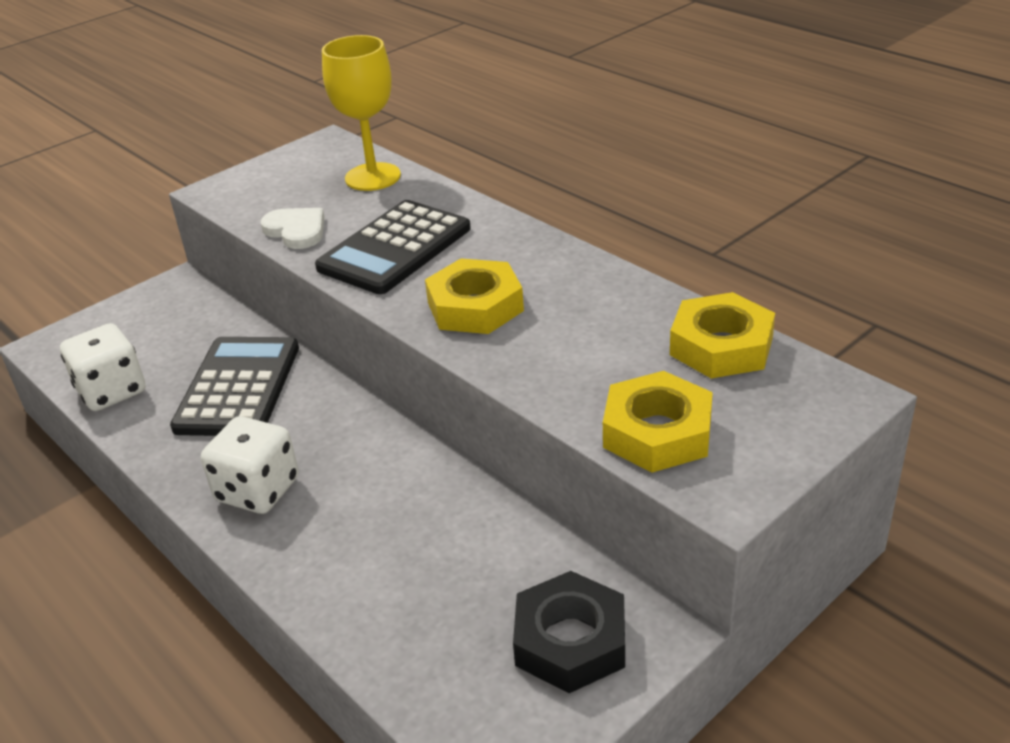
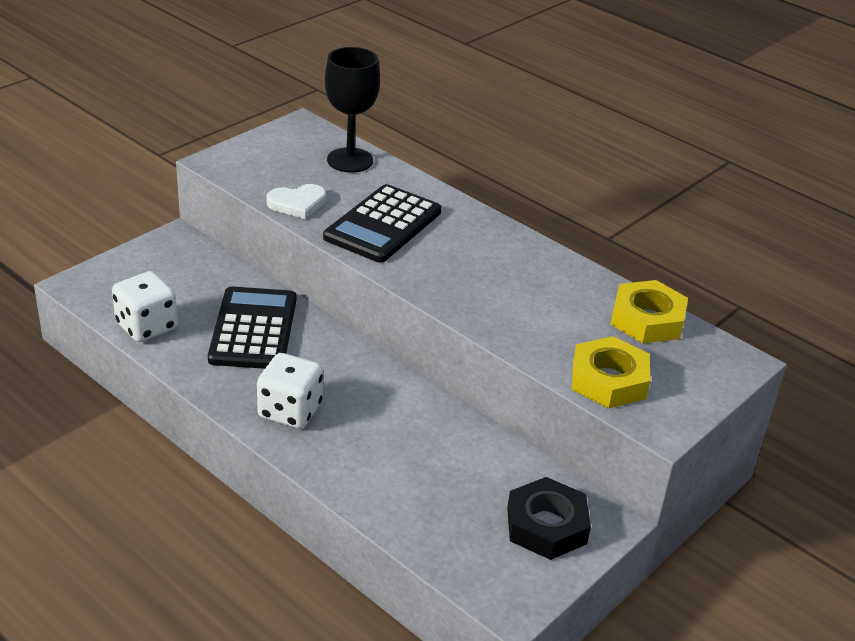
camera: 10 degrees left, 0 degrees up
(296, 230) = (297, 203): white heart -> white heart turned 120 degrees clockwise
(373, 177) = (350, 160): yellow goblet -> black goblet
(475, 306) = (457, 277): yellow nut -> none

